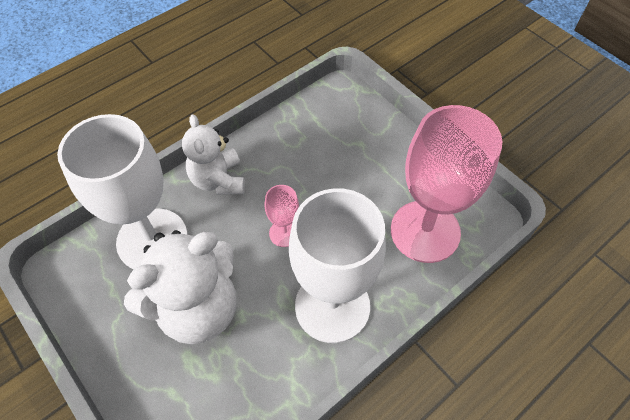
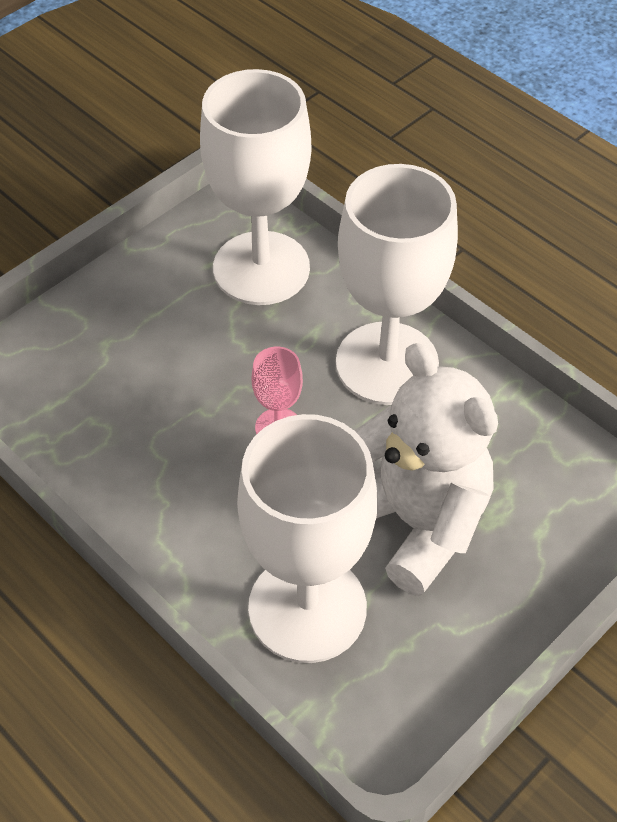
camera: 95 degrees left, 5 degrees down
(218, 180) = (183, 530): white teddy bear -> none
(425, 231) = (261, 268): pink goblet -> white goblet

